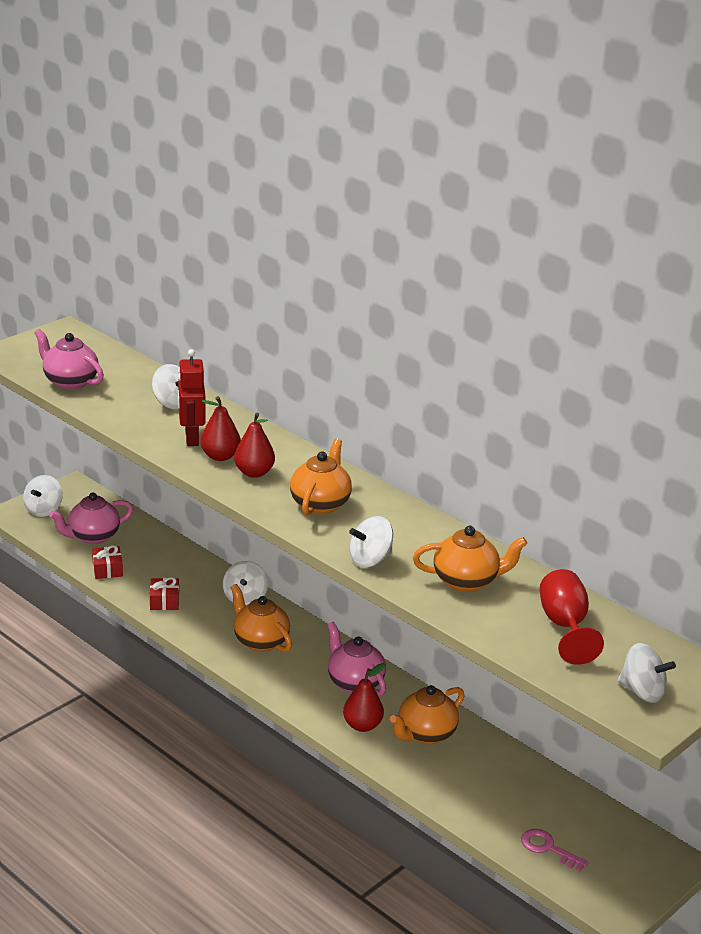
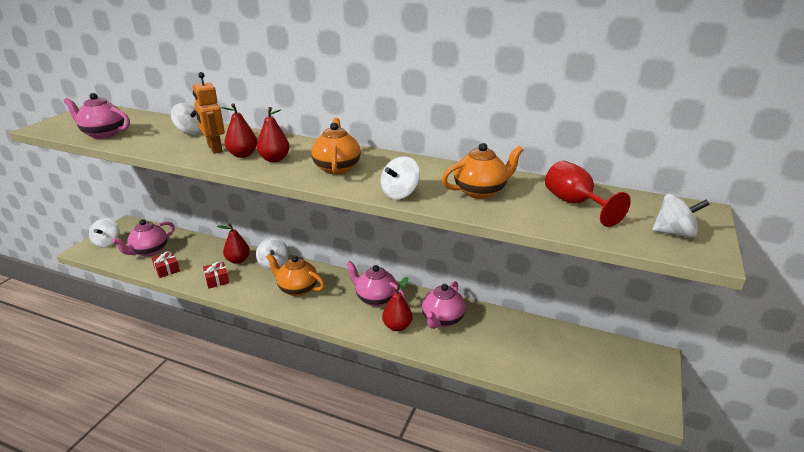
camera: 20 degrees left, 0 degrees up
(191, 438) = (214, 148): red robot -> orange robot
(201, 580) = (238, 260): none -> red pear
(425, 734) = (442, 320): orange teapot -> pink teapot
(548, 848) = (575, 376): pink key -> none

